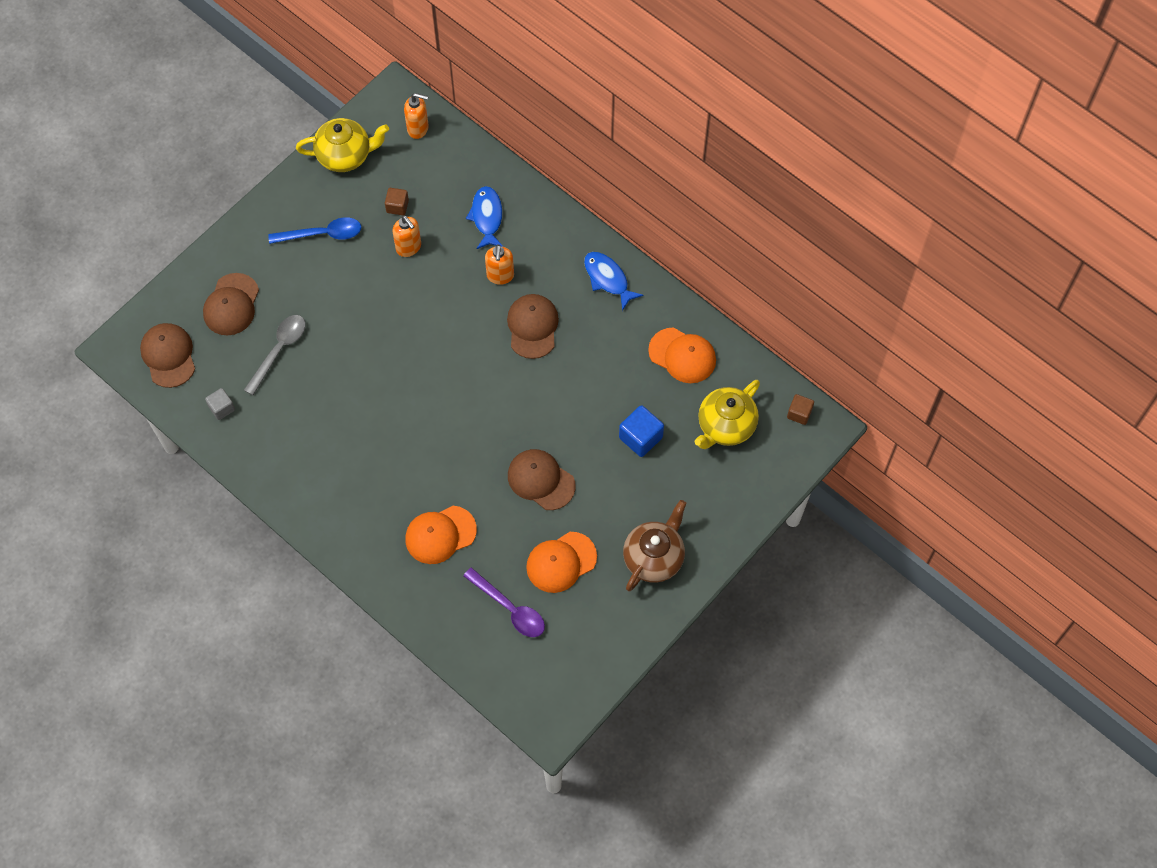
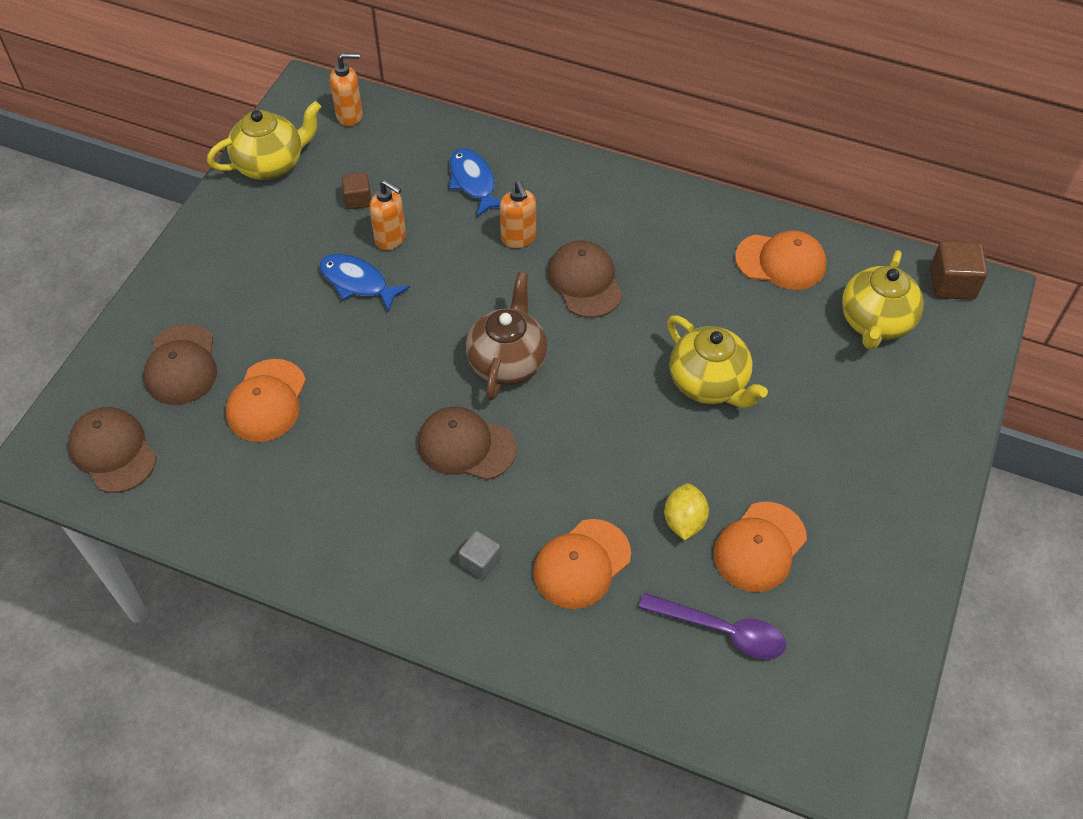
camera: 20 degrees left, 10 degrees down
(222, 408) = (211, 495): grey cube -> grey cube (480, 562)
(279, 350) = (266, 401): grey spoon -> orange cap
(322, 234) = (274, 253): blue spoon -> none
(520, 528) = (684, 521): none -> yellow lemon
(541, 480) = (682, 453): brown cap -> brown cap (466, 446)
(583, 435) = (709, 384): none -> yellow teapot
(608, 279) = (649, 206): blue fish -> blue fish (357, 282)
(640, 437) = (780, 365): blue cube -> none
(654, 557) = (875, 502): brown teapot -> brown teapot (507, 362)
(799, 413) = (952, 284): brown cube -> brown cube, size x1.59

